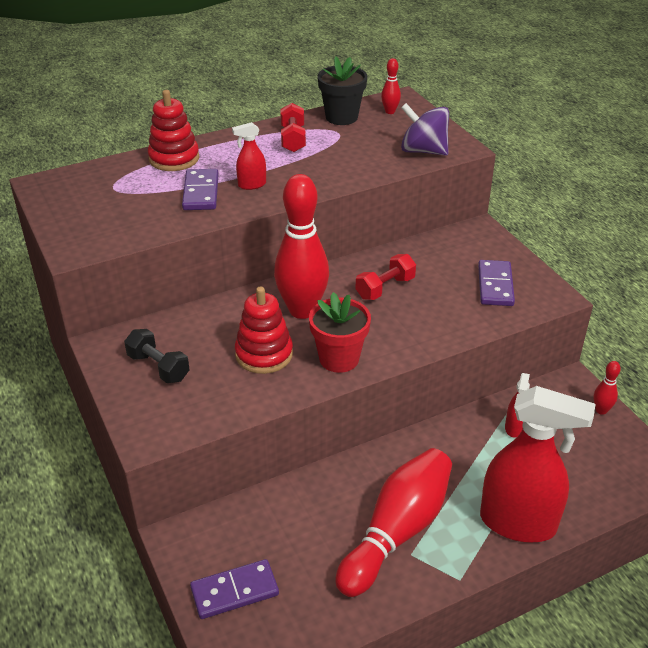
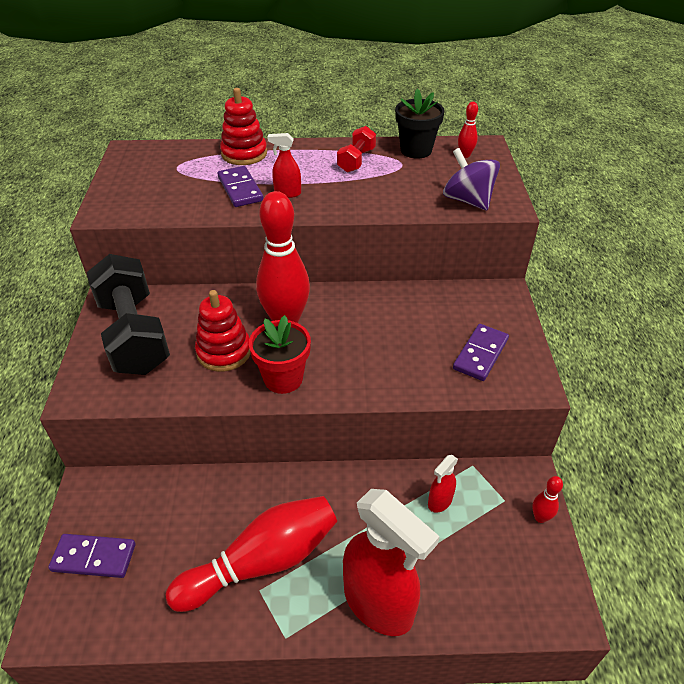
camera: 25 degrees right, 5 degrees up
(158, 367) = (134, 334): black dumbbell -> black dumbbell, size x2.05
(201, 192) = (240, 189): purple domino -> purple domino turned 45 degrees counterclockwise
(385, 288) = (373, 323): red dumbbell -> none

